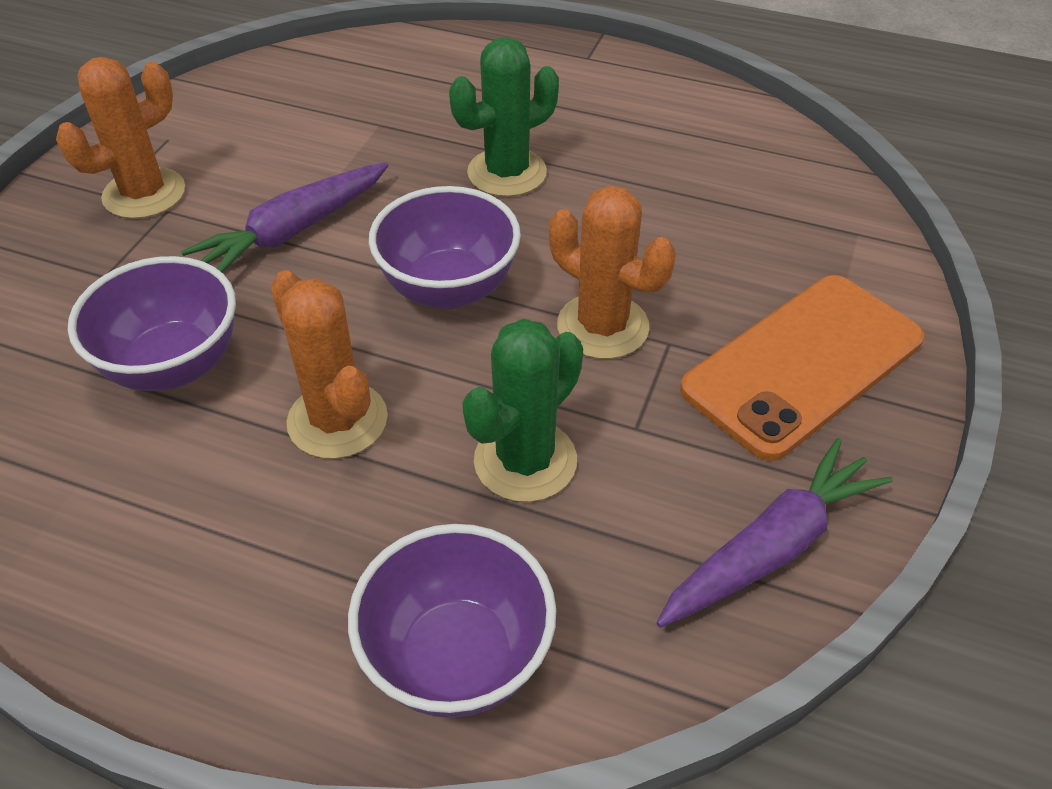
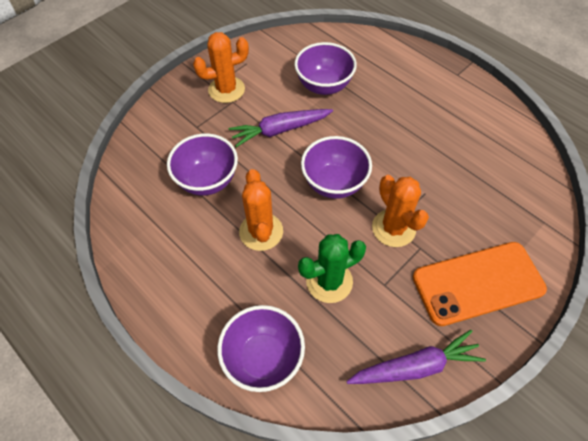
camera: 25 degrees right, 10 degrees up
(348, 136) = (324, 86): none -> purple bowl
(507, 173) = (387, 130): green cactus -> none

